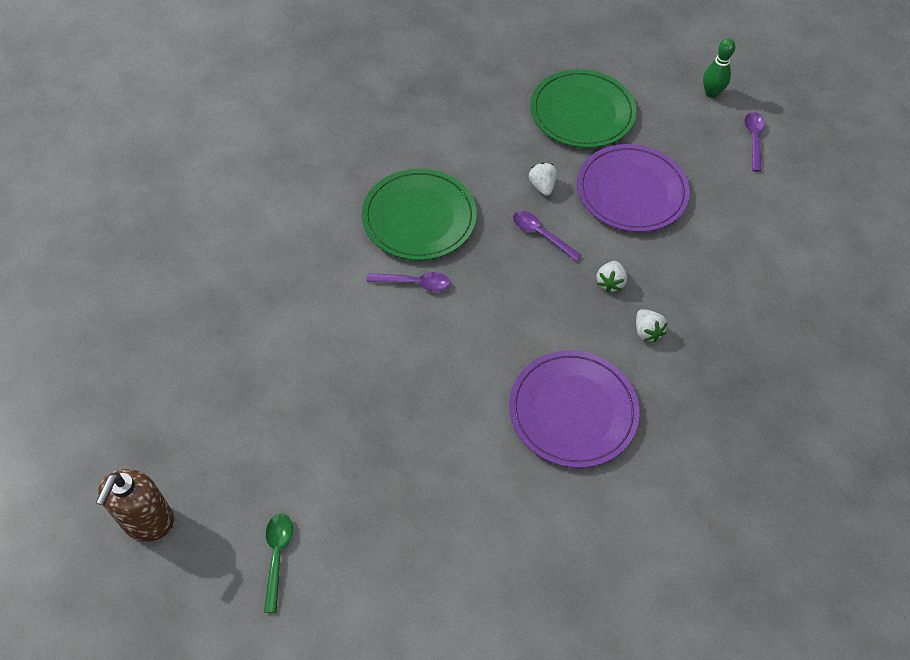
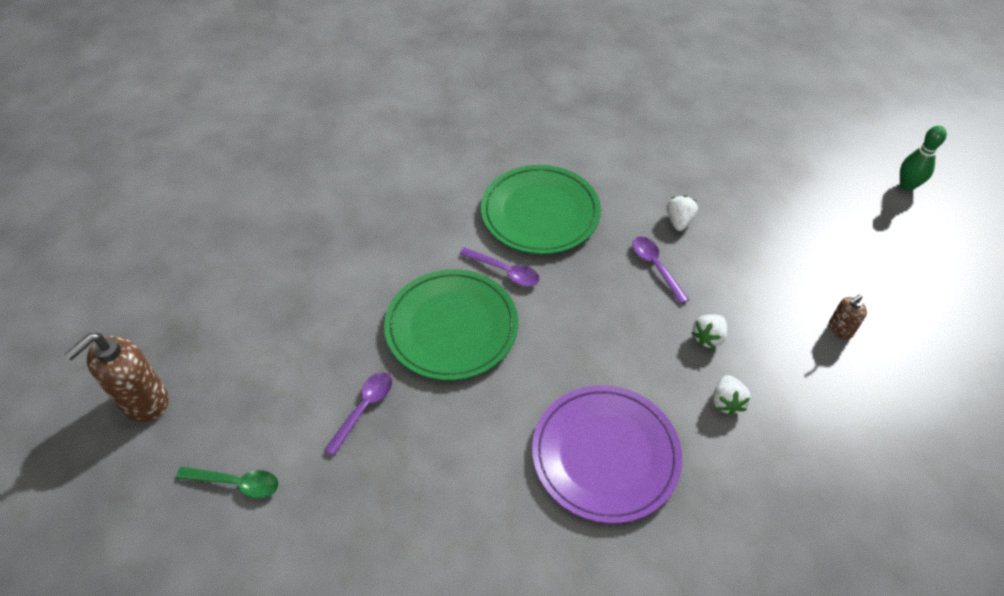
camera: 25 degrees right, 5 degrees down
(277, 556) = (236, 483): green spoon -> green spoon turned 75 degrees clockwise
(582, 112) = (754, 165): green plate -> green plate (451, 327)
(631, 191) = (773, 255): purple plate -> none
(708, 239) = (840, 329): none -> brown soap dispenser
(753, 139) = (938, 244): purple spoon -> purple spoon (364, 409)

